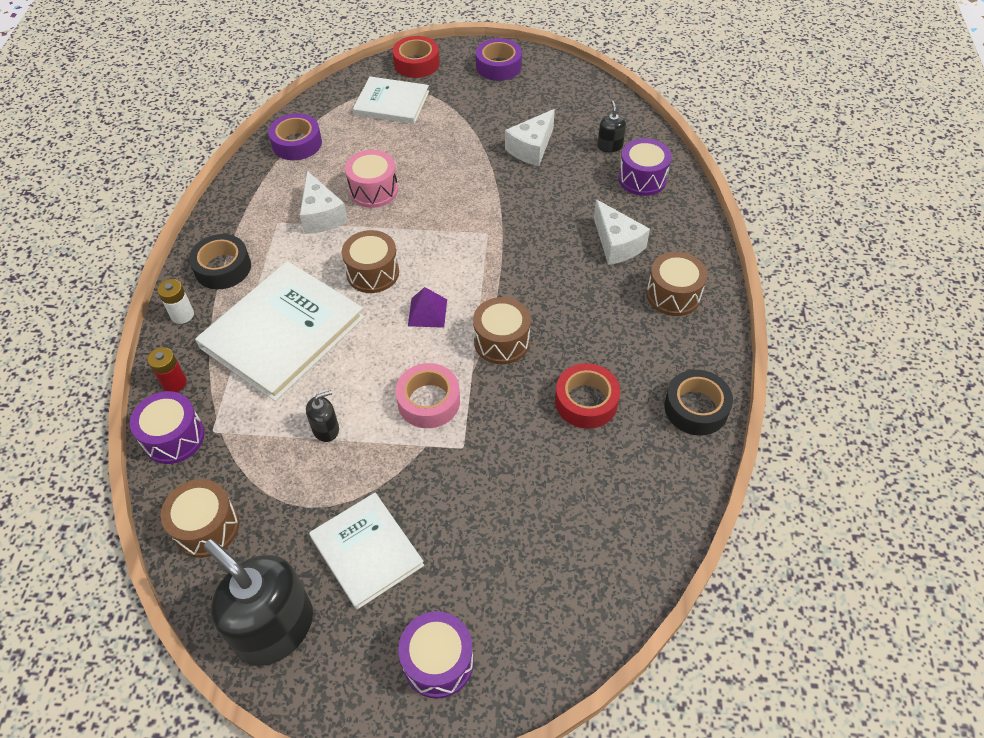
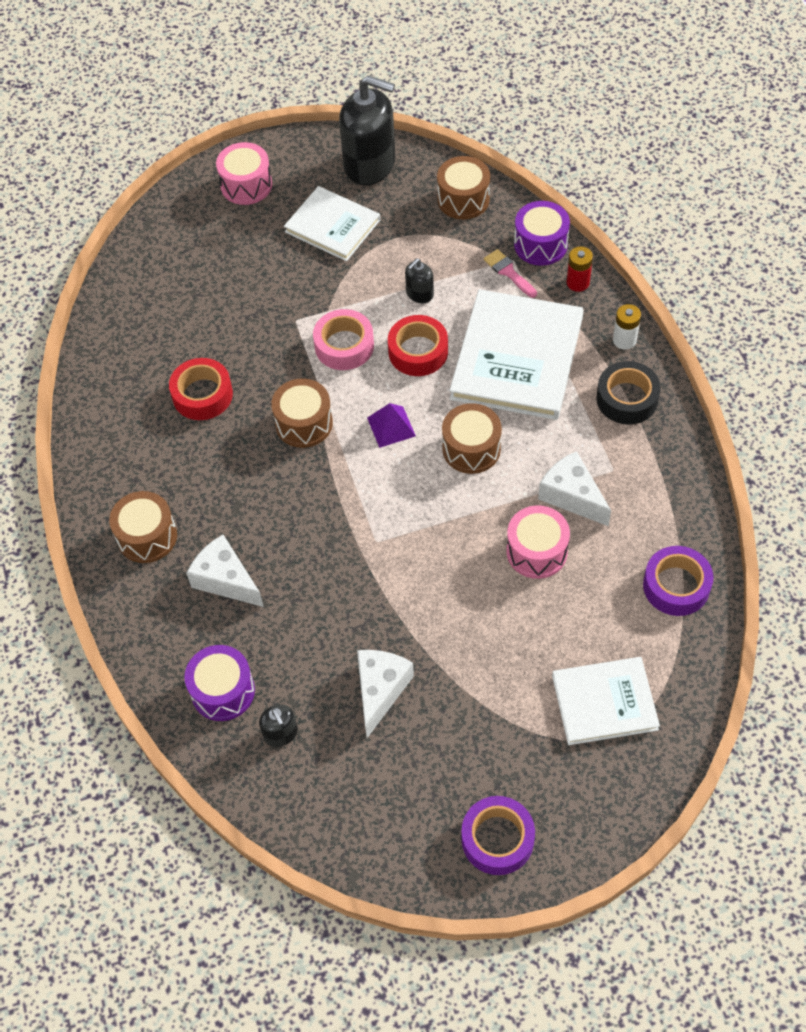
camera: 160 degrees right, 5 degrees up
(227, 419) = (508, 272): none -> pink brush
(416, 63) = (619, 797): red tape -> red tape (418, 351)
(438, 661) = (246, 185): purple drum -> pink drum
(696, 408) = (100, 424): black tape -> none

